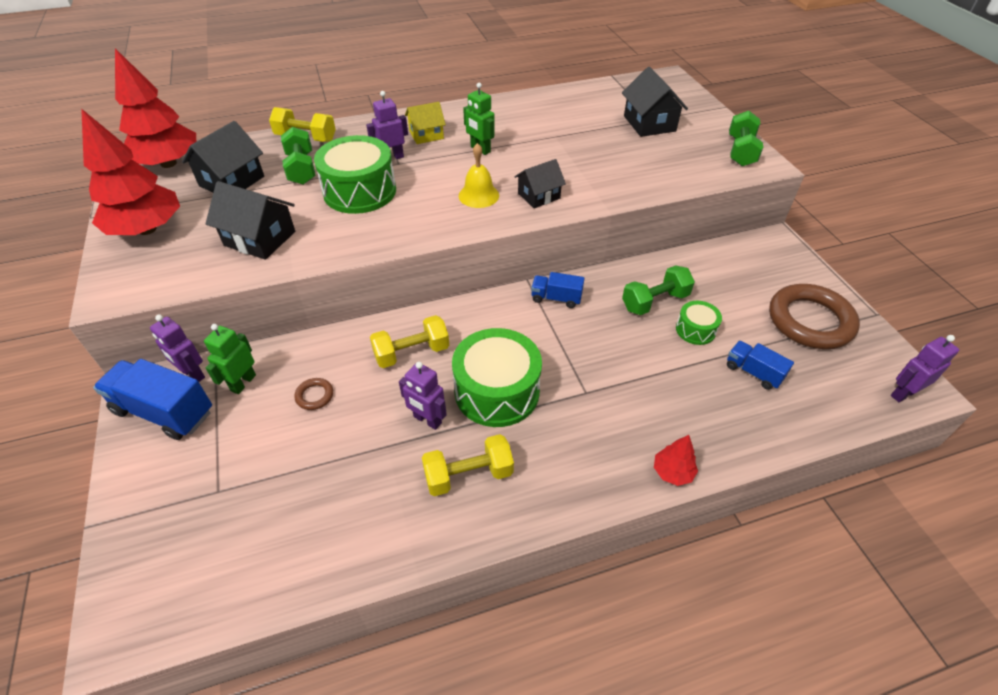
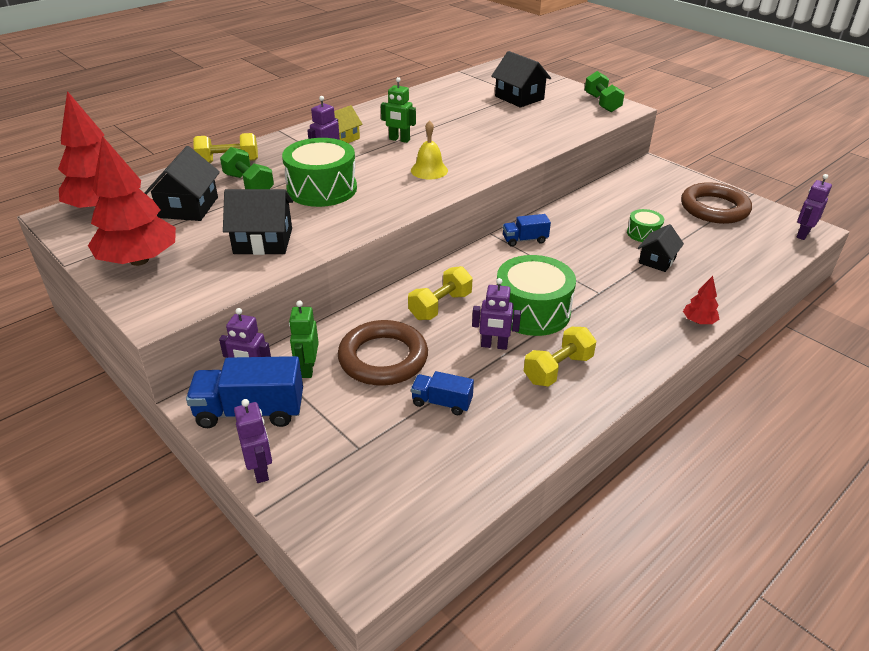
camera: 25 degrees left, 10 degrees down
(124, 480) = (260, 470): none -> purple robot
(314, 396) = (383, 358): brown ring -> brown ring, size x2.45
(539, 196) = (478, 161): black house -> black house (657, 260)
(655, 301) = (600, 223): green dumbbell -> none
(753, 372) = (702, 248): blue truck -> blue truck (441, 402)

